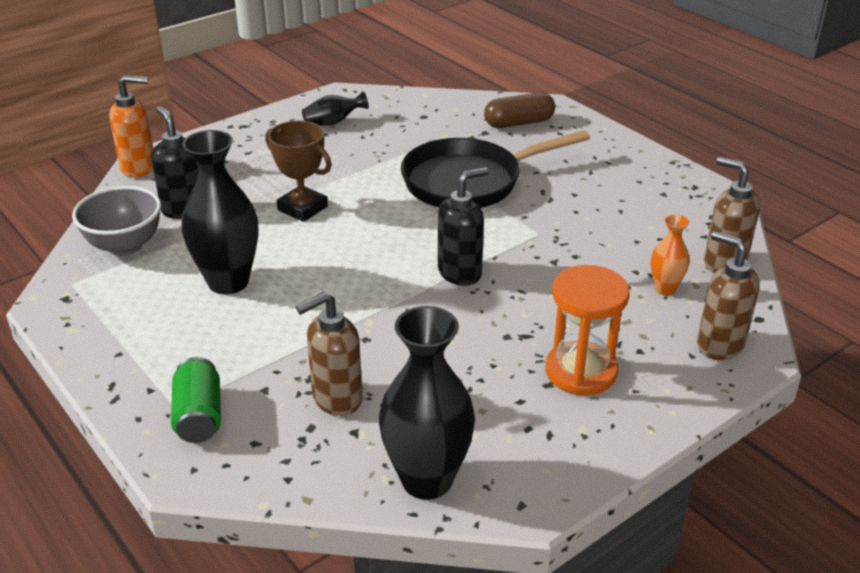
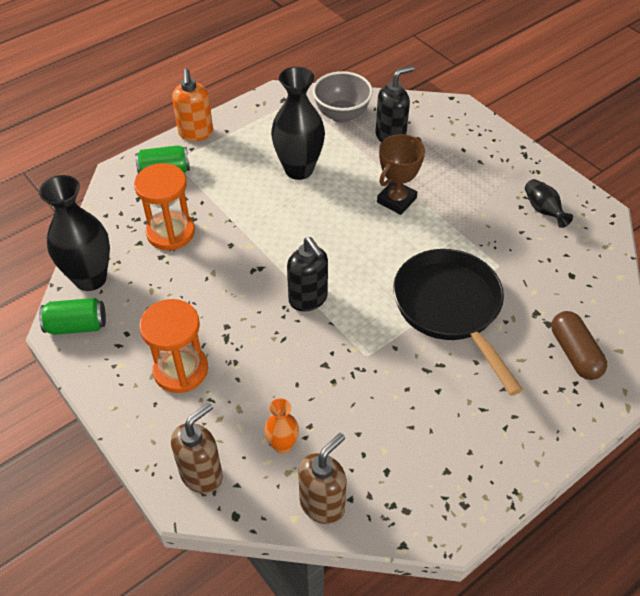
camera: 90 degrees right, 15 degrees up
(139, 167) = (446, 106): orange soap dispenser -> orange soap dispenser (196, 133)
(336, 399) = (170, 232): brown soap dispenser -> orange hourglass
(520, 484) = (77, 326): none -> green can

